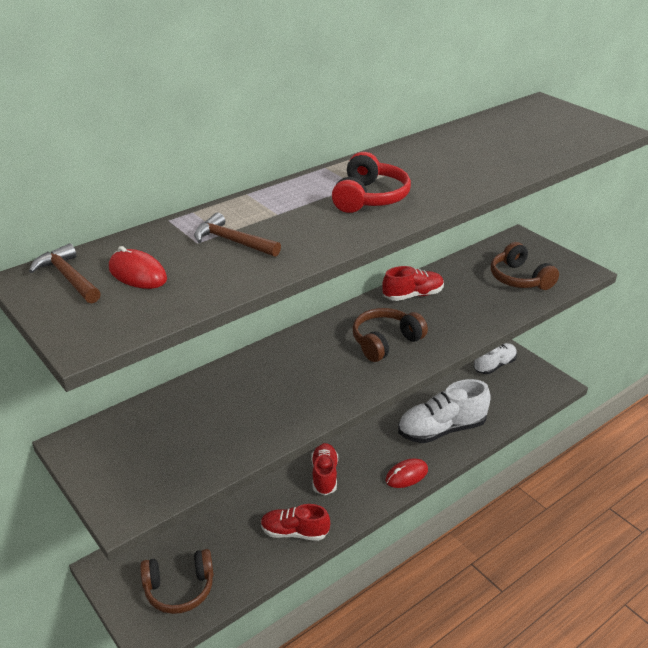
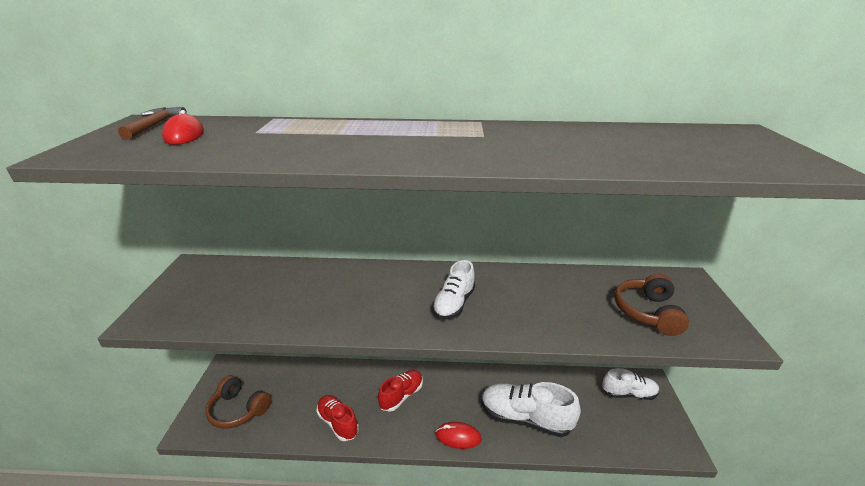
camera: 40 degrees right, 5 degrees down
(232, 241) = (274, 138): brown hammer -> none
(369, 198) = (427, 144): red headphones -> none
(385, 342) = (454, 304): brown headphones -> white shoe
(413, 295) = (524, 280): red shoe -> none

